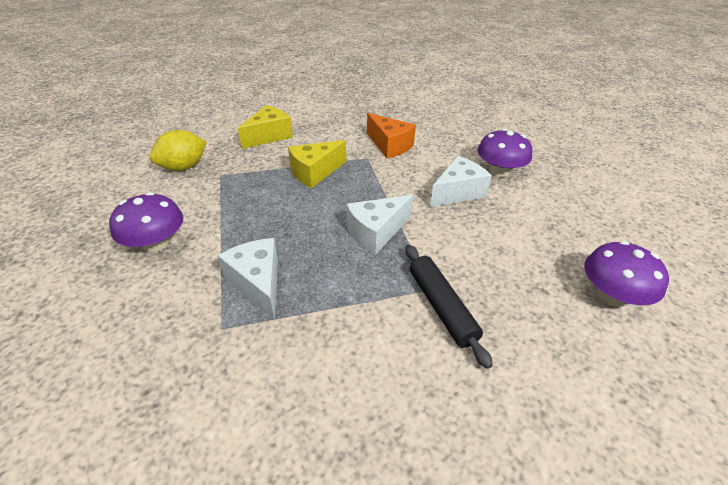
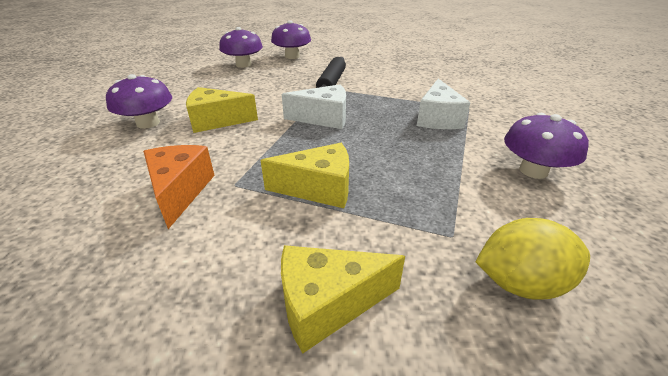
camera: 145 degrees left, 5 degrees down
(457, 192) = (217, 121): white cheese -> yellow cheese
(606, 369) = (292, 56): none -> purple mushroom

